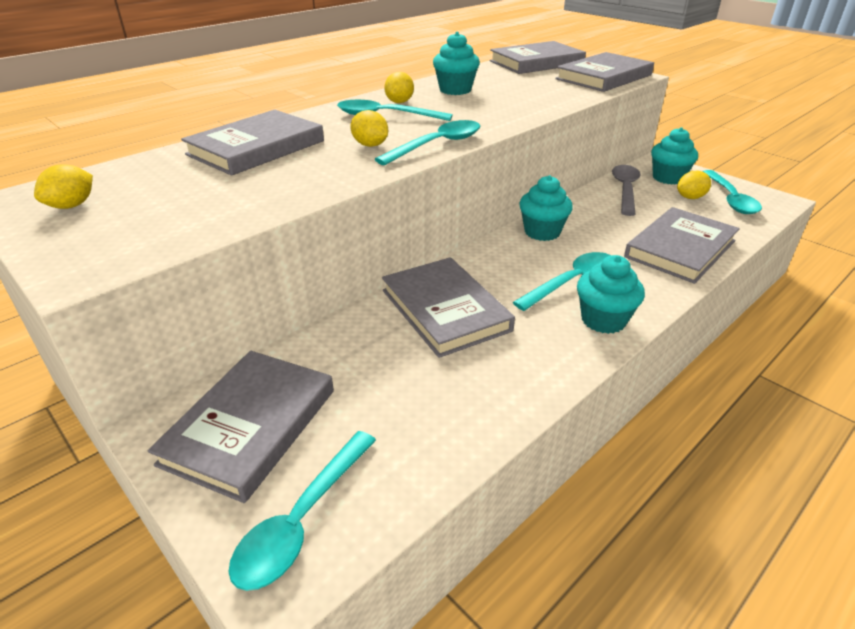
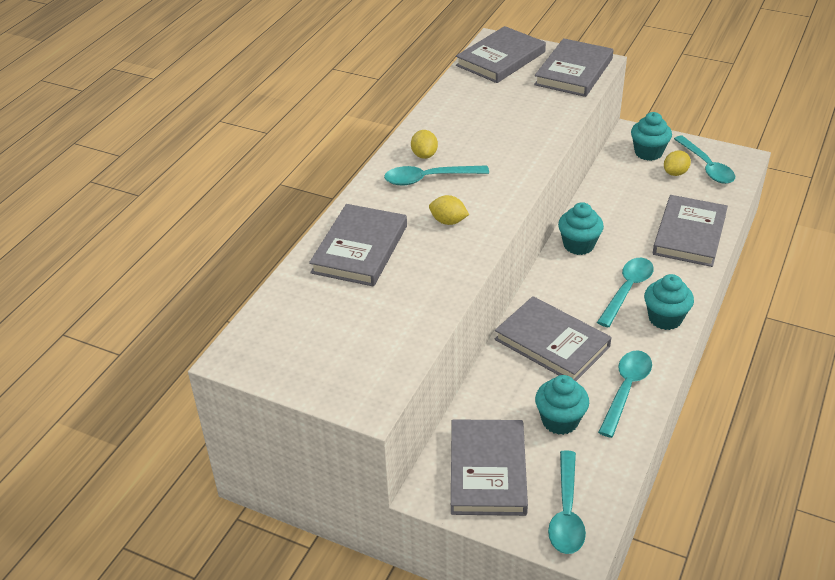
camera: 20 degrees left, 5 degrees up
(72, 206) = (287, 351): yellow lemon -> none
(437, 145) = (500, 207): turquoise spoon -> turquoise spoon (626, 390)
(455, 90) = (459, 124): turquoise cupcake -> turquoise cupcake (560, 421)
(625, 190) = (620, 177): grey spoon -> none

